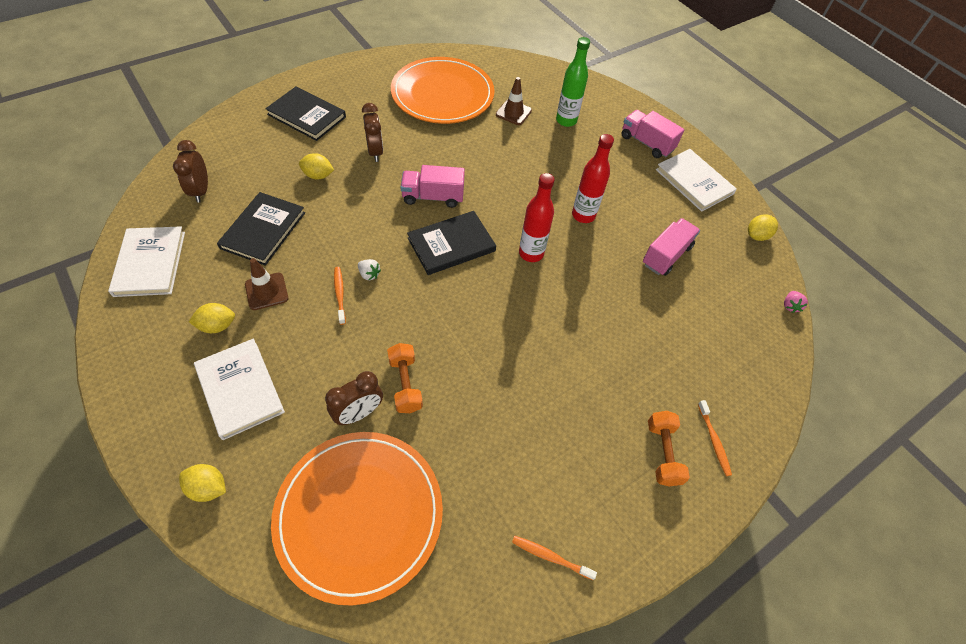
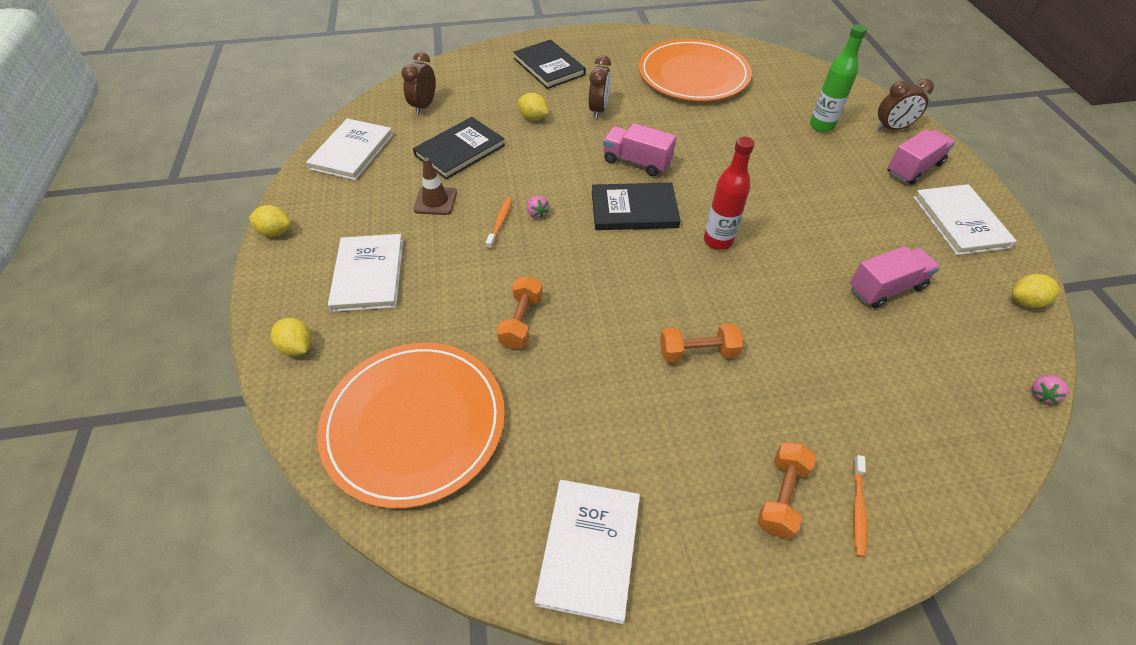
camera: 30 degrees right, 5 degrees down
(217, 326) = (378, 217): yellow lemon -> yellow lemon (276, 232)
(359, 413) = (462, 332): brown clock -> brown clock (892, 128)
(369, 274) = (537, 213): white strawberry -> pink strawberry
(513, 112) = (763, 106): brown traffic cone -> none
(550, 557) = (589, 549): orange toothbrush -> white book
(557, 359) = (697, 352): none -> orange dumbbell
(583, 215) = (798, 220): red bottle -> none
(646, 143) = (913, 168): pink truck -> pink truck turned 75 degrees clockwise

